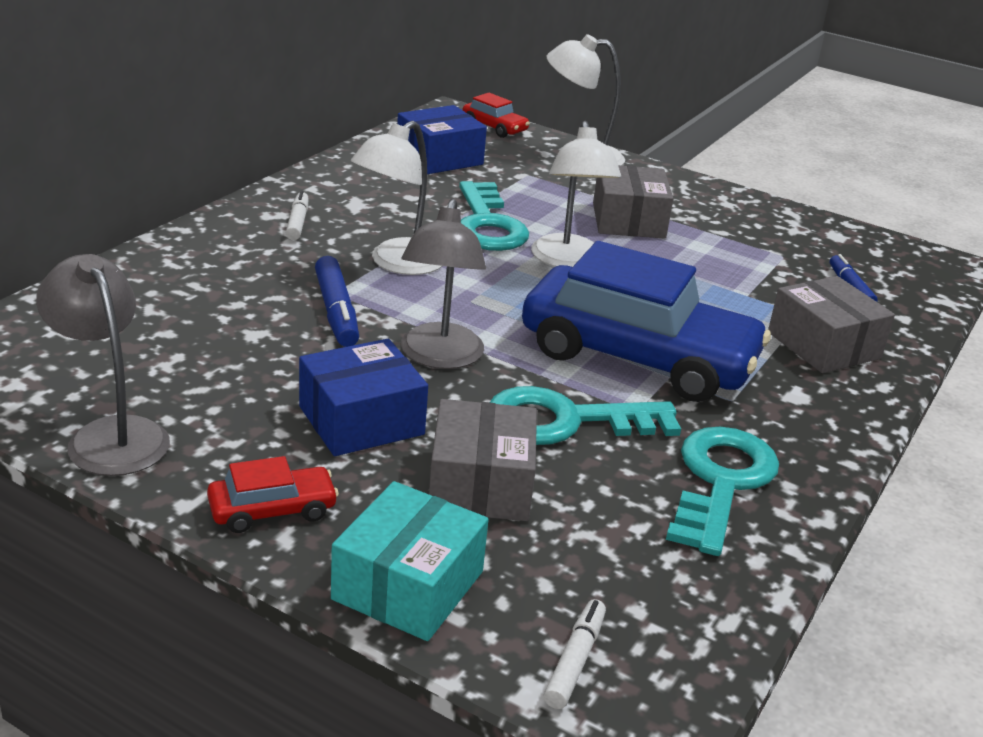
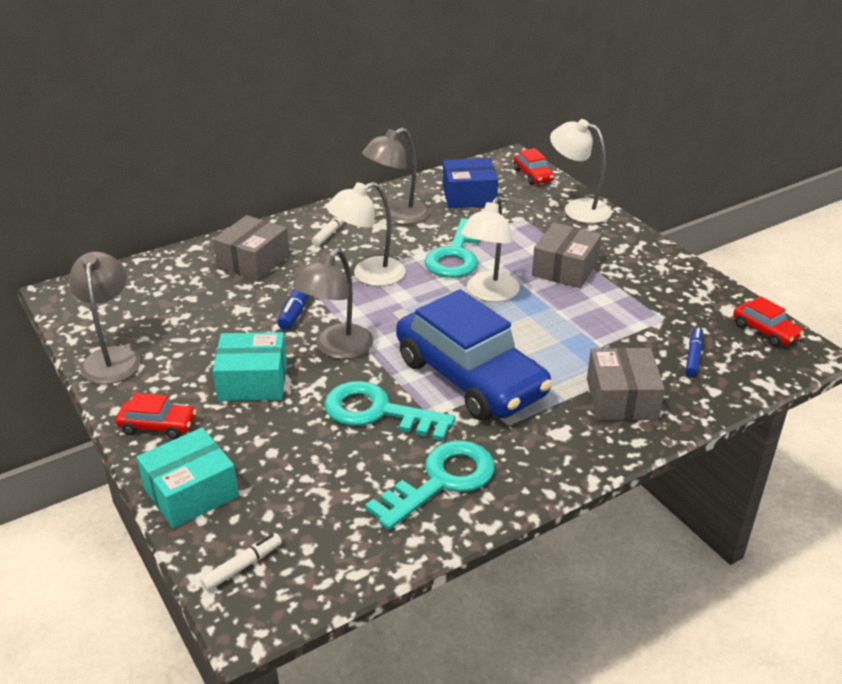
camera: 30 degrees right, 5 degrees up
(361, 420) = (253, 381): blue box -> turquoise box
(370, 191) = (397, 216): none -> grey lamp
(480, 484) = (286, 441): grey box -> grey box (253, 261)
(891, 250) = (765, 331): none -> red car

